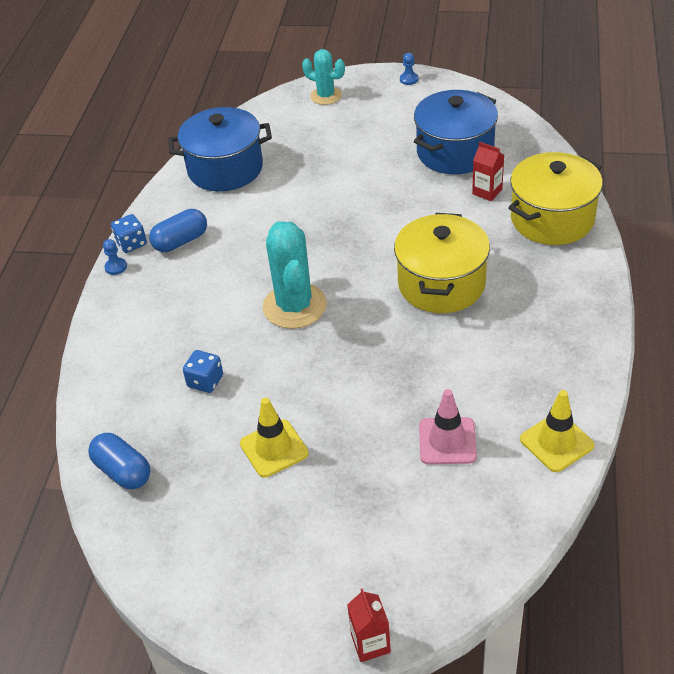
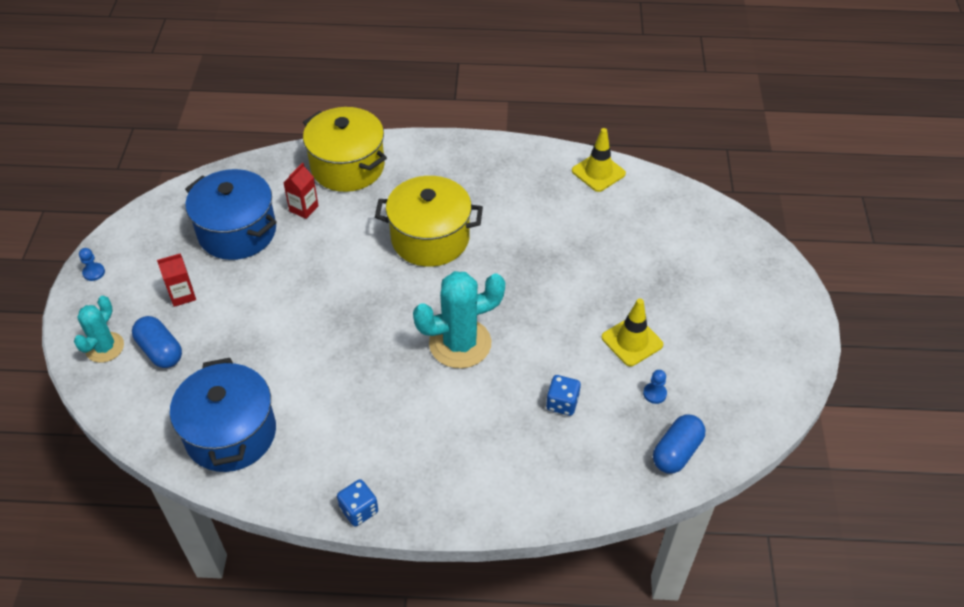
camera: 100 degrees left, 5 degrees up
(116, 267) = (399, 518): blue pawn -> blue pawn (654, 393)
(181, 241) = (358, 459): blue capsule -> blue capsule (160, 351)
(370, 643) = (789, 268): red carton -> red carton (182, 295)
(447, 441) = (606, 231): pink traffic cone -> none

